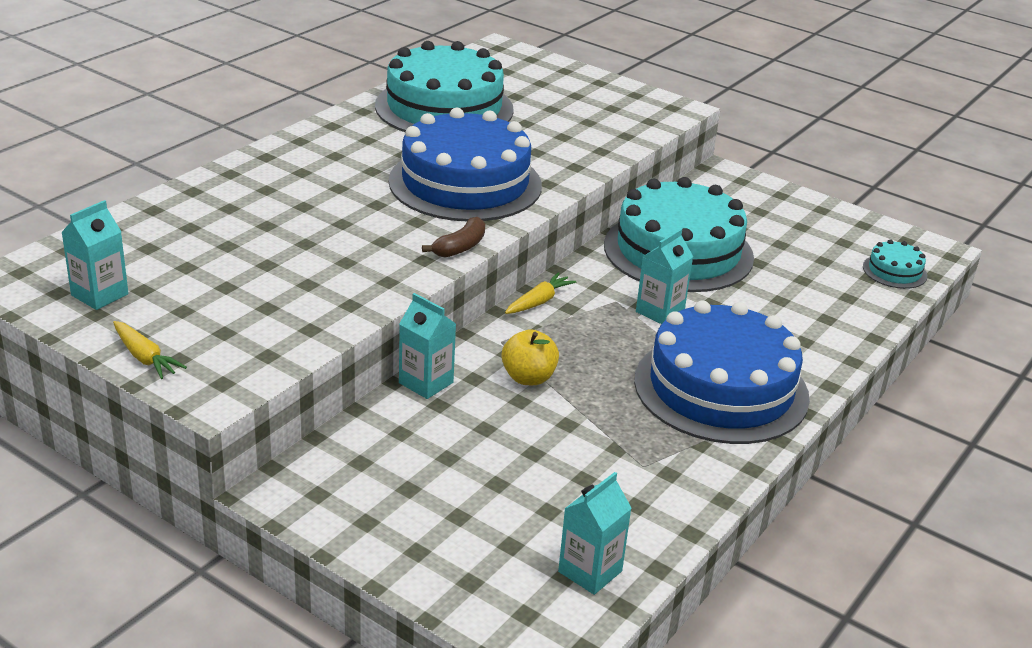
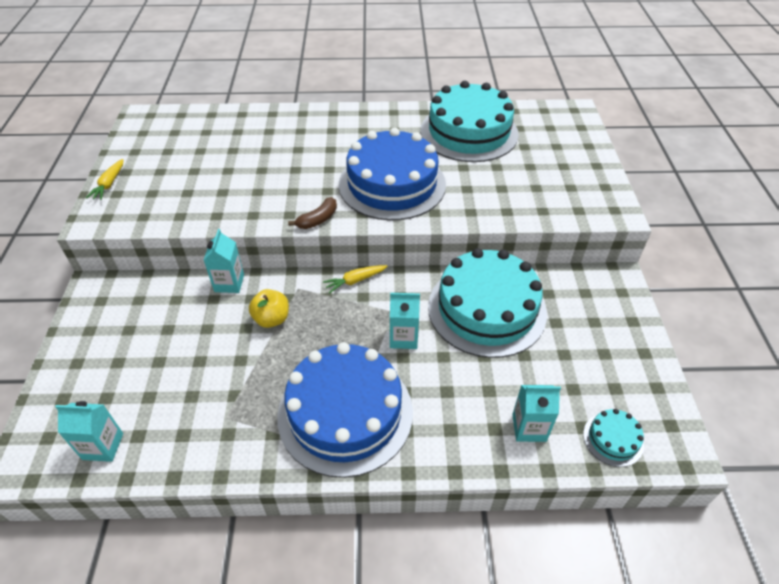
camera: 55 degrees right, 15 degrees up
(99, 295) = (151, 143): turquoise carton -> turquoise carton (529, 428)
(460, 247) = (318, 219): brown banana -> brown banana turned 45 degrees counterclockwise
(539, 302) = (355, 281): yellow carrot -> yellow carrot turned 150 degrees clockwise

